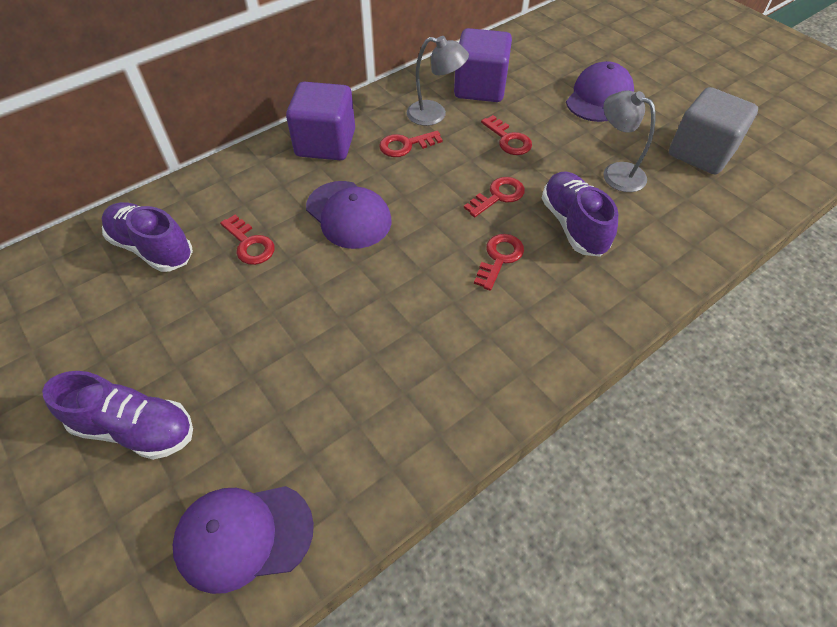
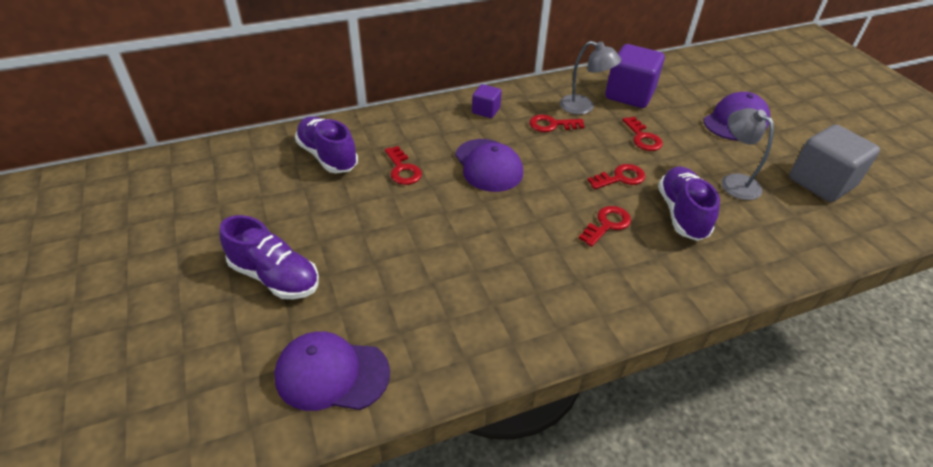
camera: 15 degrees right, 10 degrees down
(325, 143) = (486, 111): purple cube -> purple cube, size x0.51

